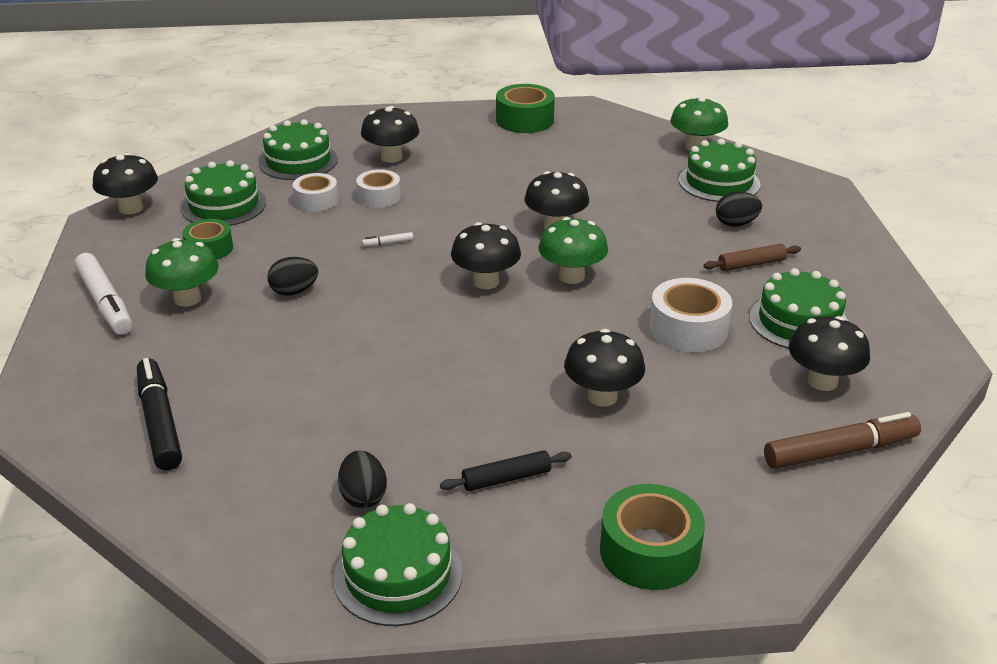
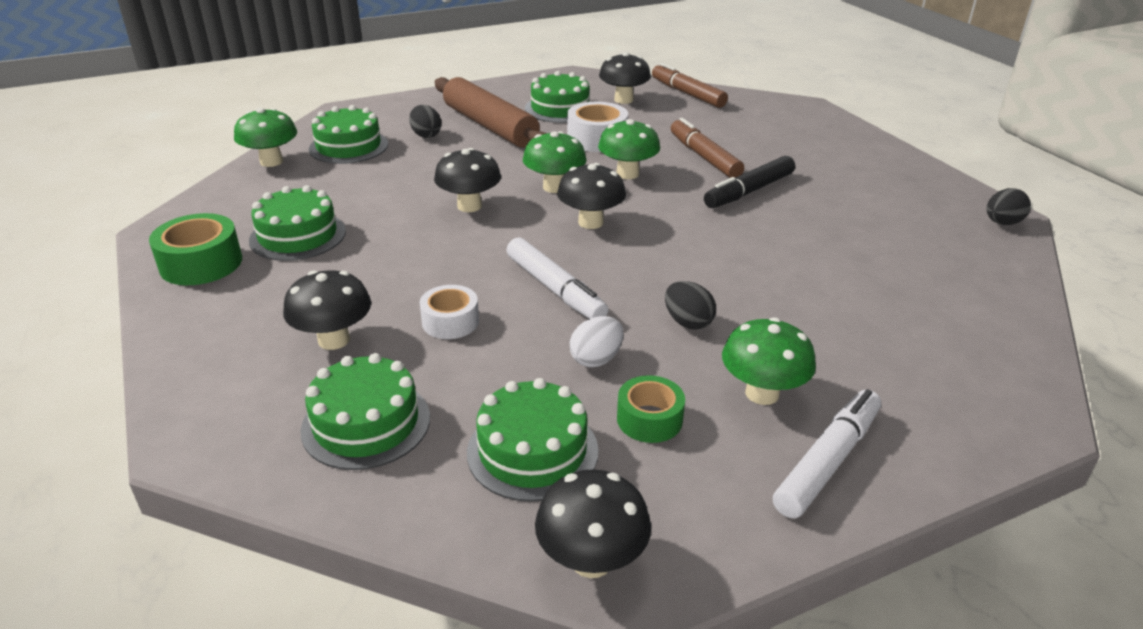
camera: 110 degrees left, 0 degrees up
(160, 422) = (943, 332): black marker -> black marker (749, 191)
(287, 243) = (596, 359): none -> white egg
(316, 201) = (481, 368): white tape -> none
(363, 496) = (896, 217): black egg -> black egg (1002, 223)
(388, 243) = (555, 289): white marker -> white marker, size x2.48
(398, 575) = (939, 191): green cake -> green cake (298, 236)
(506, 478) = (819, 174): black rolling pin -> none
(581, 328) = (627, 174): none -> green mushroom
(602, 397) = (704, 157): black mushroom -> brown marker
(649, 551) = (826, 130): green tape -> none
(751, 264) = (490, 126): brown rolling pin -> brown rolling pin, size x2.32

